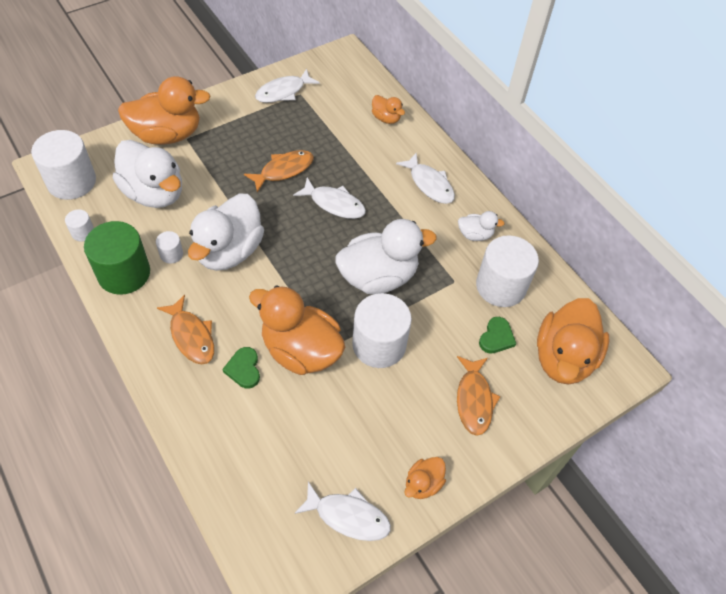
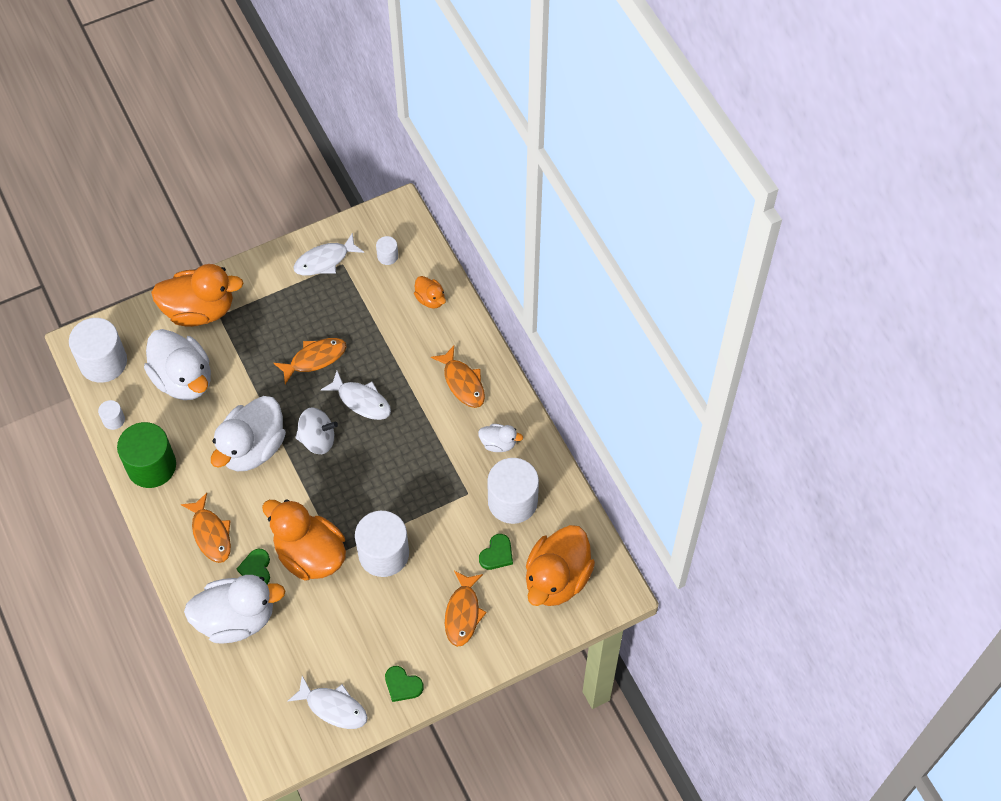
camera: 10 degrees right, 5 degrees up
(171, 254) = (197, 448): white cylinder -> white cylinder (387, 256)
(295, 240) = (317, 439): none -> white spinning top
(378, 277) = (393, 484): white duck -> white duck (236, 618)
(423, 484) = (402, 685): orange duck -> green heart
(429, 184) = (462, 382): white fish -> orange fish

